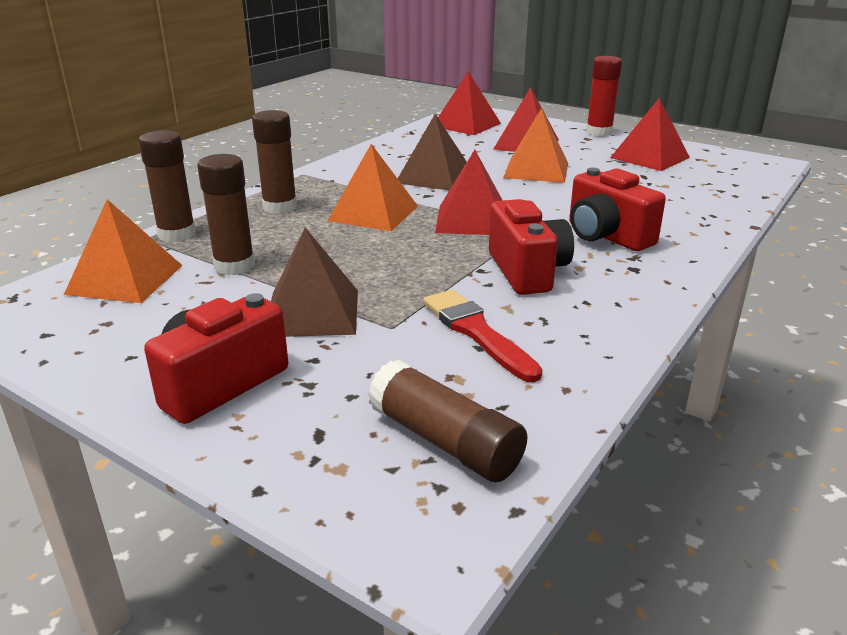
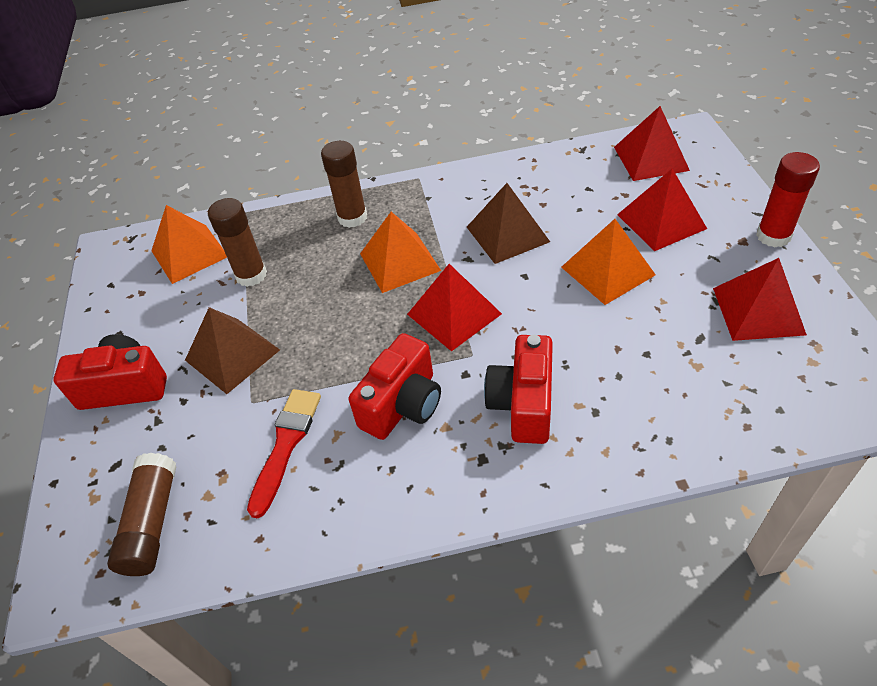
camera: 50 degrees right, 20 degrees up
(177, 234) = (262, 217): brown glue stick -> none

